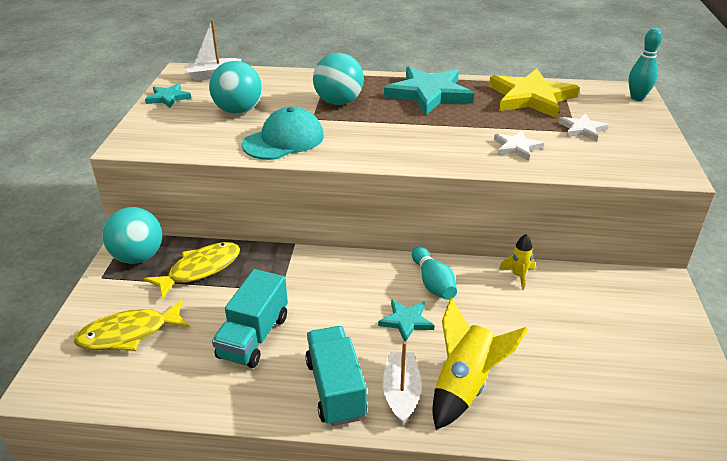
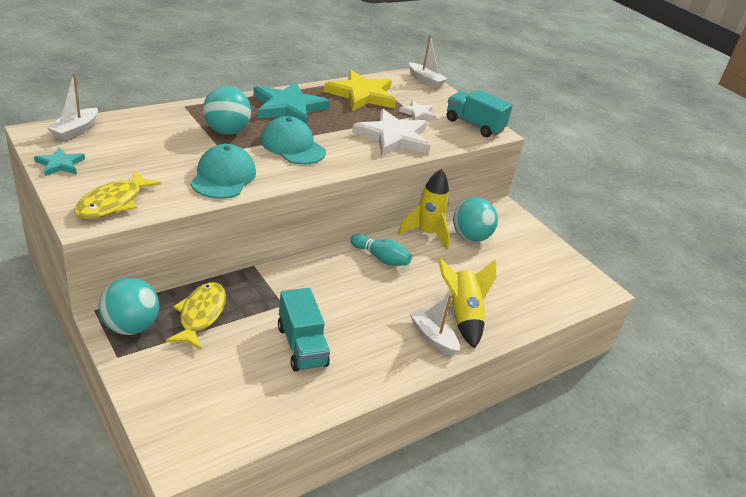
camera: 45 degrees left, 0 degrees up
(129, 334) = (201, 388): yellow fish -> yellow fish (113, 203)
(238, 111) = (149, 160): turquoise ball -> turquoise ball (470, 237)
(335, 389) = (393, 354): turquoise truck -> turquoise truck (474, 125)
(387, 129) = (292, 146): none -> turquoise cap
(406, 321) = (390, 291): turquoise star -> none
(516, 147) = (393, 137): white star -> white star, size x2.02
(518, 276) = (426, 234): yellow rocket -> yellow rocket, size x1.87
(637, 98) = (425, 80): turquoise bowling pin -> white boat

